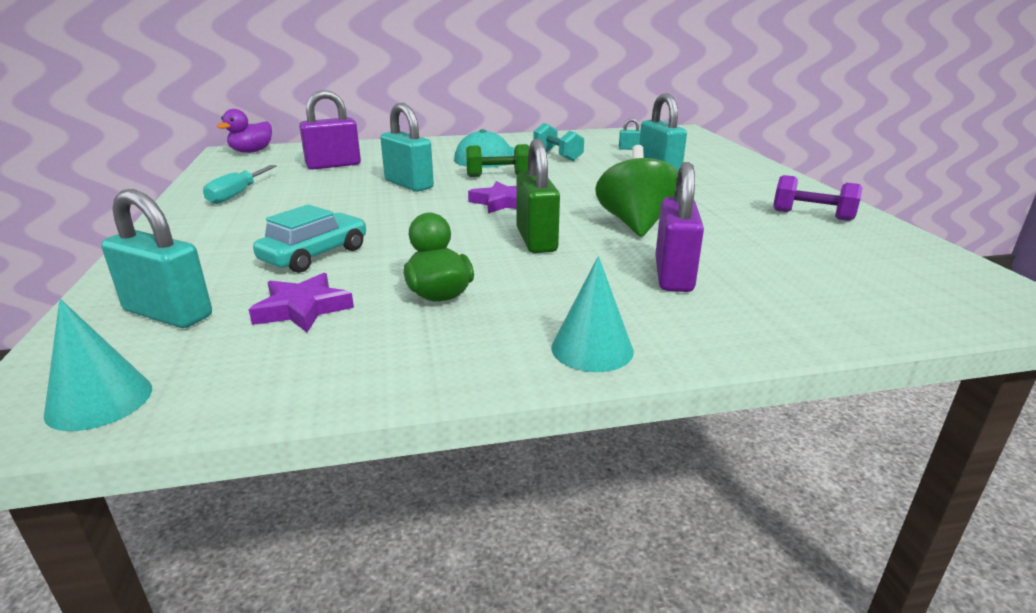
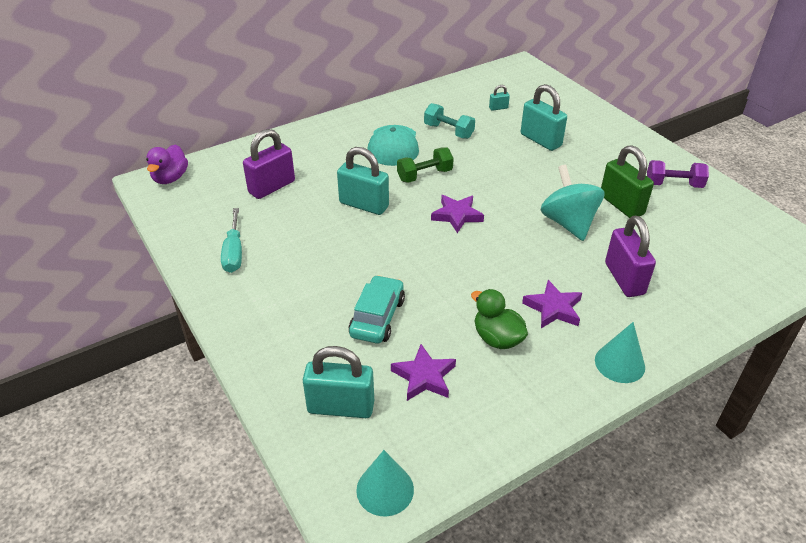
camera: 20 degrees left, 15 degrees up
(536, 240) = (515, 260): green padlock -> green padlock (621, 205)
(544, 283) = (553, 308): none -> purple star
(636, 224) = (568, 223): green spinning top -> turquoise spinning top

